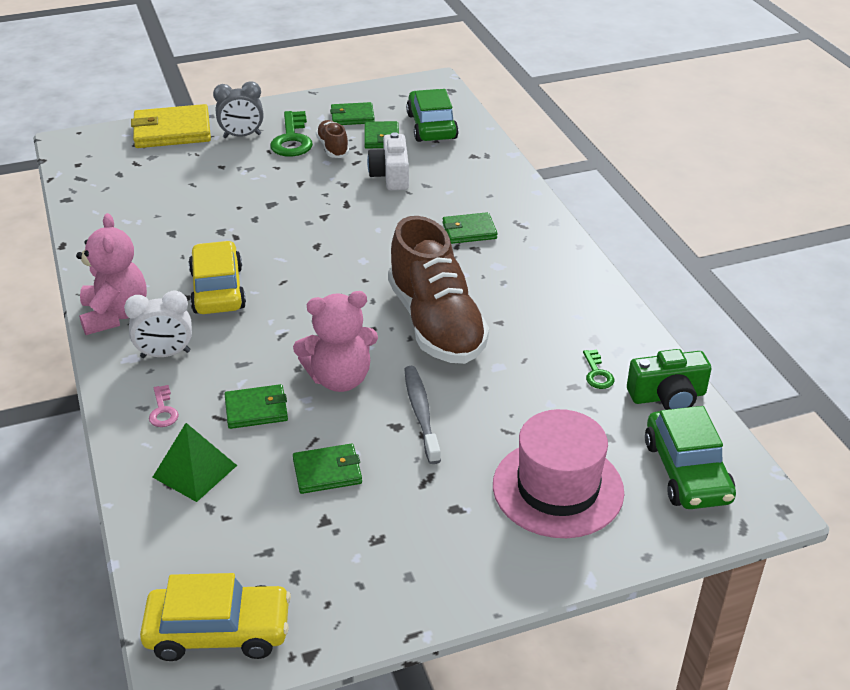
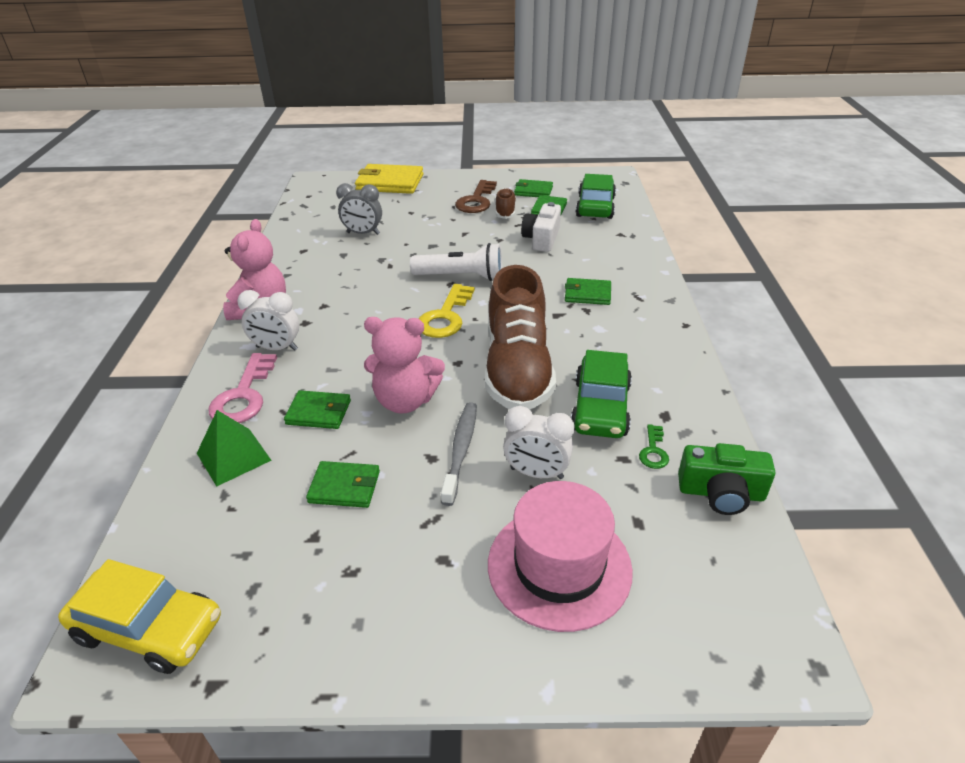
camera: 20 degrees right, 0 degrees up
(163, 411) = (244, 396): pink key -> pink key, size x1.97
(218, 290) = (350, 304): yellow car -> none
(242, 136) = (439, 193): grey clock -> grey clock (363, 233)
(292, 139) = (476, 201): green key -> brown key
(325, 235) = (461, 277): none -> white flashlight
(332, 284) = (445, 317): none -> yellow key
(502, 417) = (536, 473): none -> white clock
(687, 471) = (712, 586): green car -> green car (600, 408)

